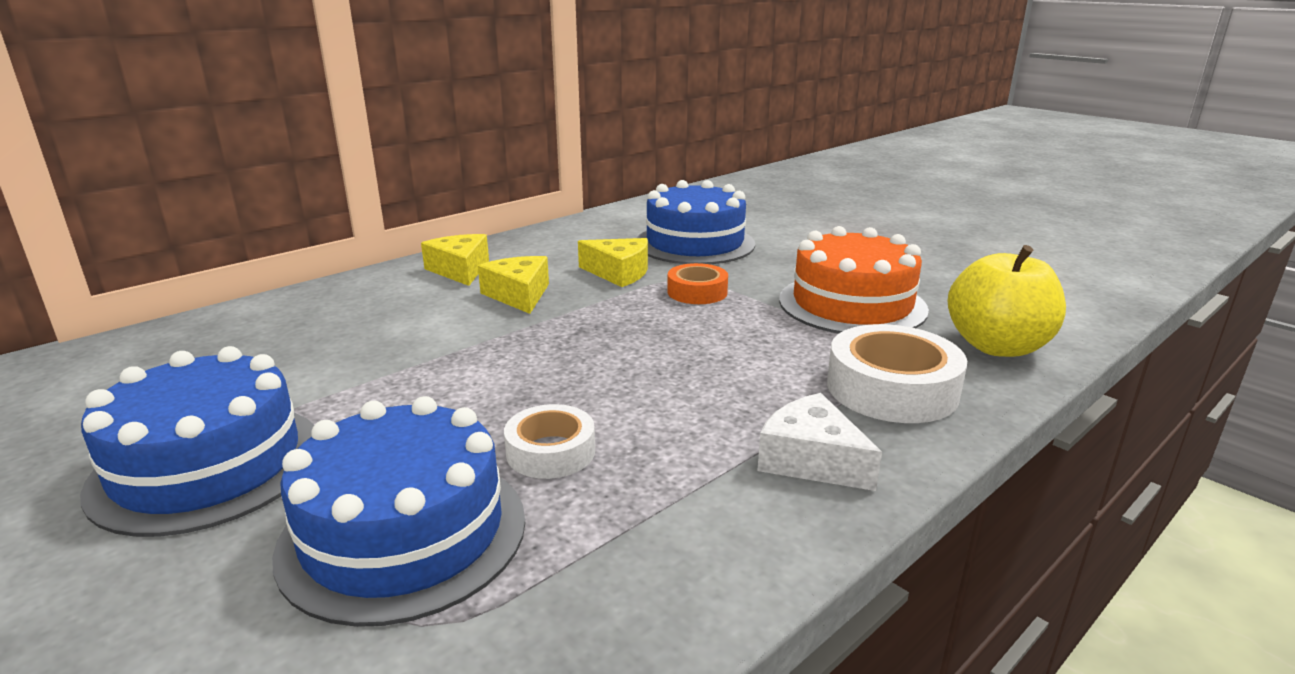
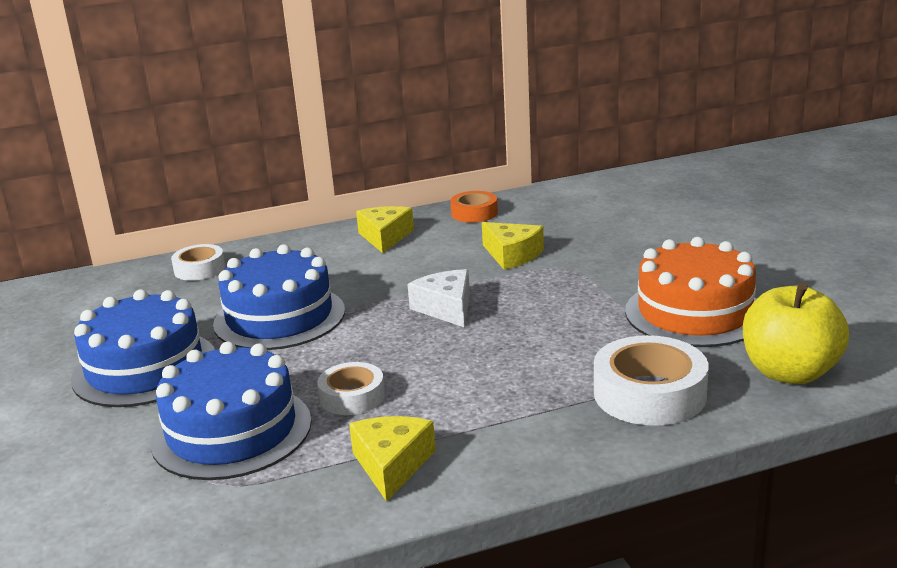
camera: 25 degrees right, 0 degrees up
(232, 328) = (199, 269): none -> white tape
(519, 295) = (415, 267): yellow cheese -> yellow cheese (392, 465)
(695, 243) = (605, 231): blue cake -> blue cake (279, 317)
(697, 292) = (564, 282): orange tape -> orange tape (474, 213)
(811, 460) = (529, 436): white cheese -> white cheese (446, 308)

